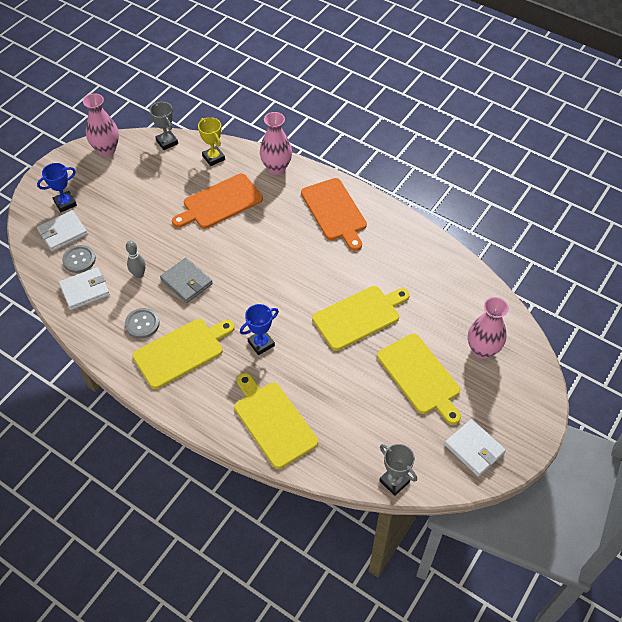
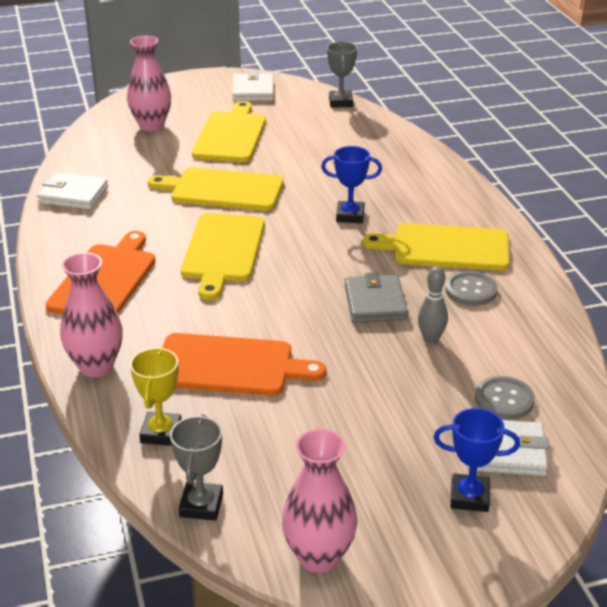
camera: 140 degrees left, 20 degrees down
(85, 290) = (521, 359): white wallet -> white wallet (73, 195)
(273, 421) = (403, 166): yellow cutting board -> yellow cutting board (223, 251)

